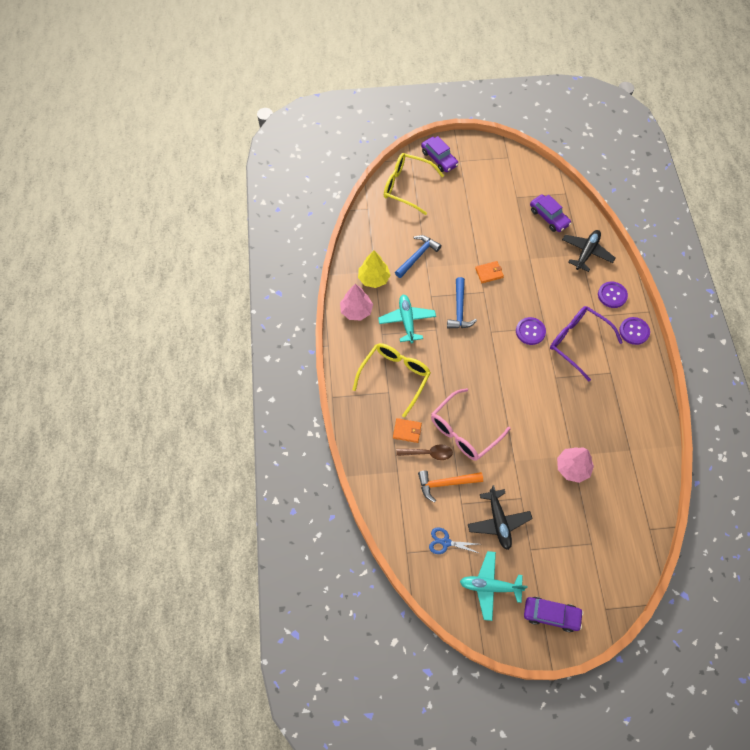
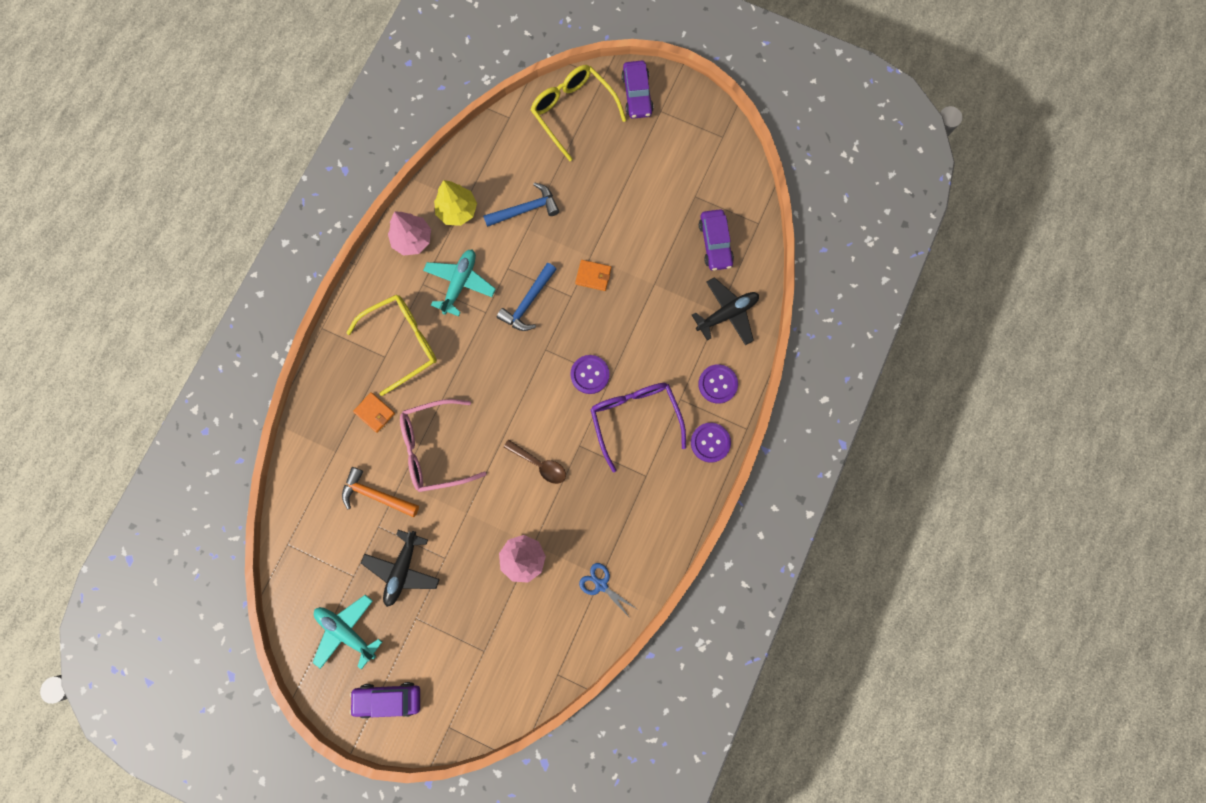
camera: 30 degrees right, 15 degrees up
(428, 453) = (380, 451): brown spoon -> brown spoon (540, 464)
(446, 542) = (333, 558): blue scissors -> blue scissors (601, 585)
(551, 615) = (388, 698): purple car -> purple car turned 135 degrees clockwise

